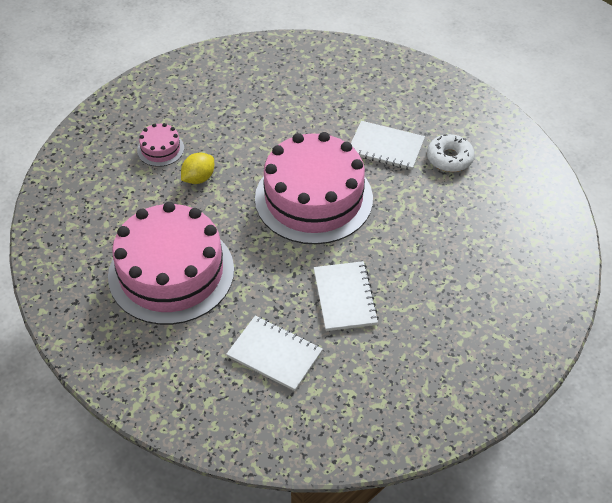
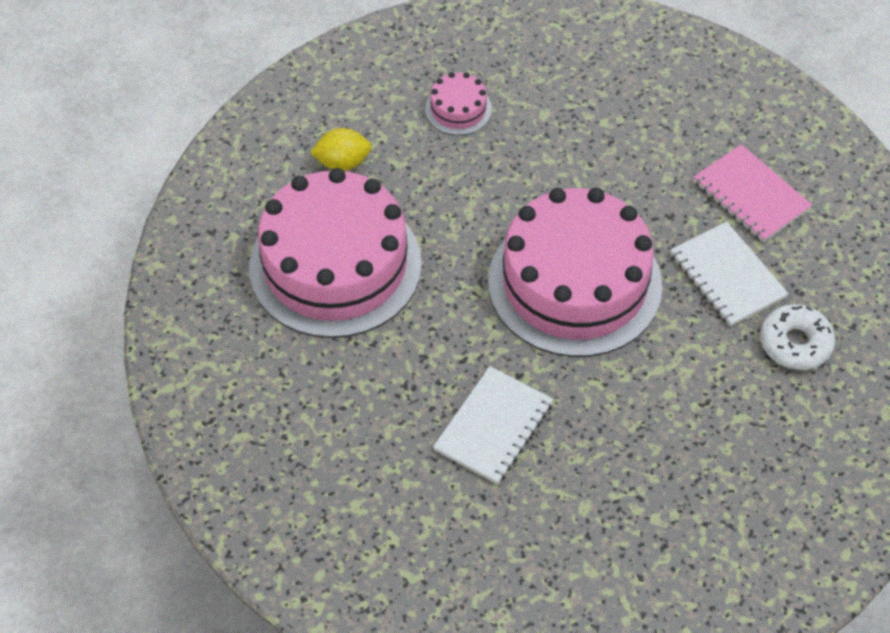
camera: 40 degrees right, 5 degrees up
(198, 178) = (467, 172): yellow lemon -> yellow lemon (342, 163)
(274, 354) = (355, 436): white notebook -> none
(358, 102) = (750, 195): none -> pink notebook

